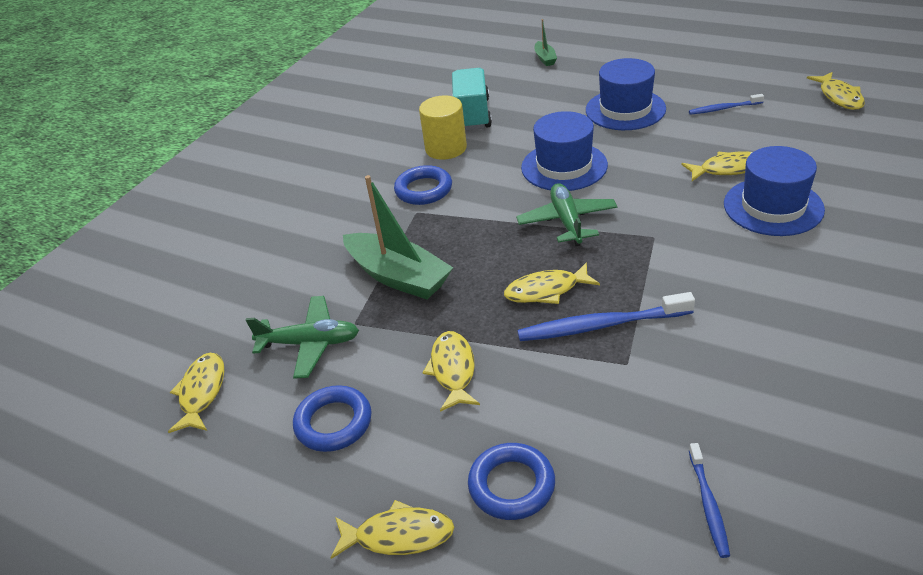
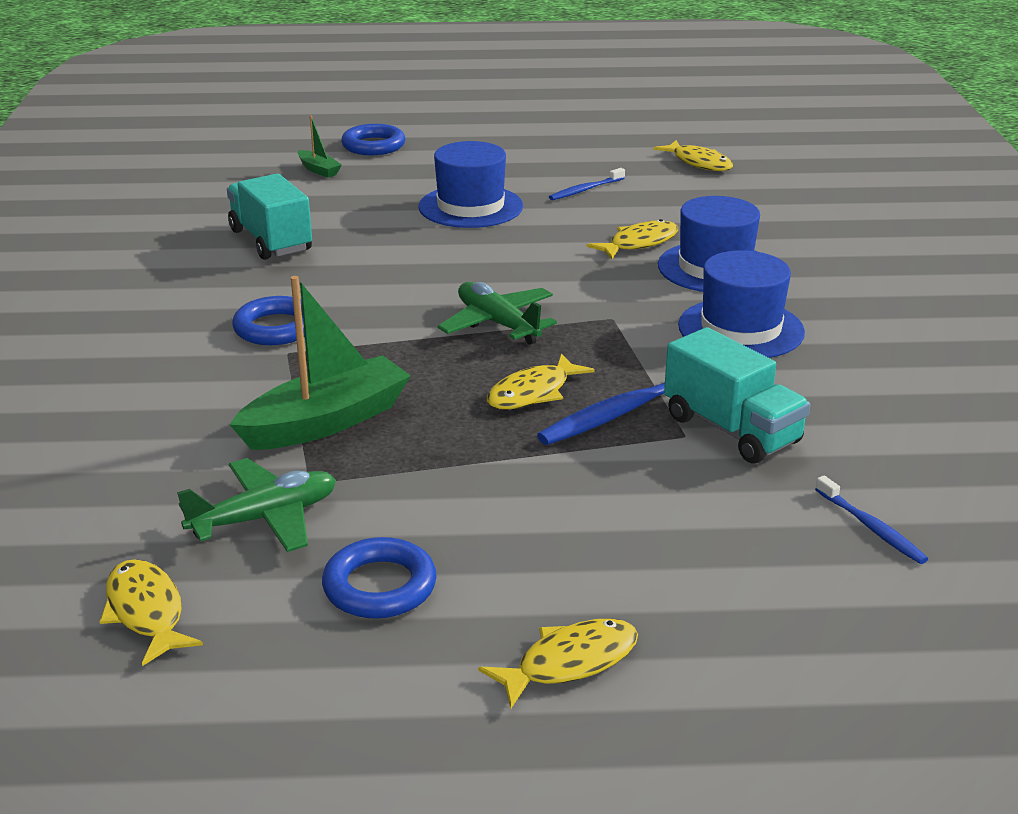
camera: 35 degrees left, 10 degrees down
(398, 276) = (326, 422): green boat -> green boat turned 45 degrees counterclockwise
(446, 148) = (266, 280): yellow cylinder -> none
(453, 370) = (489, 493): yellow fish -> none
(511, 485) = (658, 576): blue ring -> blue ring (373, 146)
(564, 166) = (445, 272): blue hat -> blue hat (741, 329)
(667, 369) = (731, 430): none -> turquoise truck

